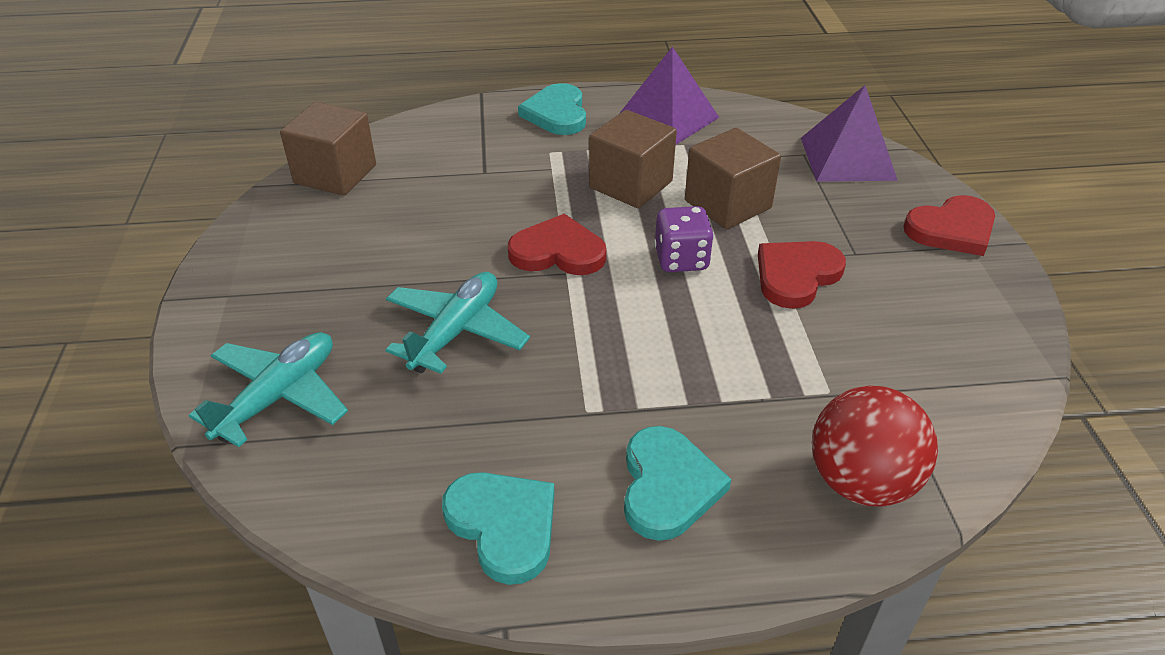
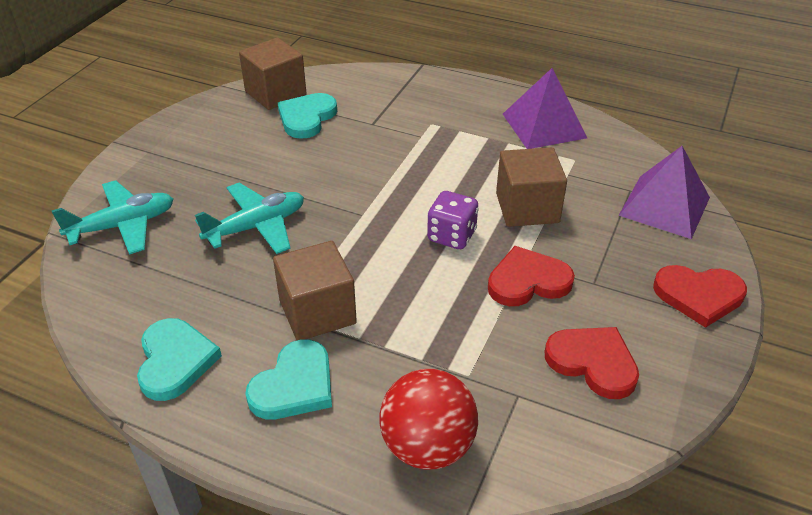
camera: 30 degrees right, 0 degrees up
(557, 114) = (462, 96): turquoise heart -> turquoise heart (307, 118)
(558, 252) = (370, 198): red heart -> red heart (593, 363)
(630, 184) = (467, 167): brown cube -> brown cube (317, 312)

